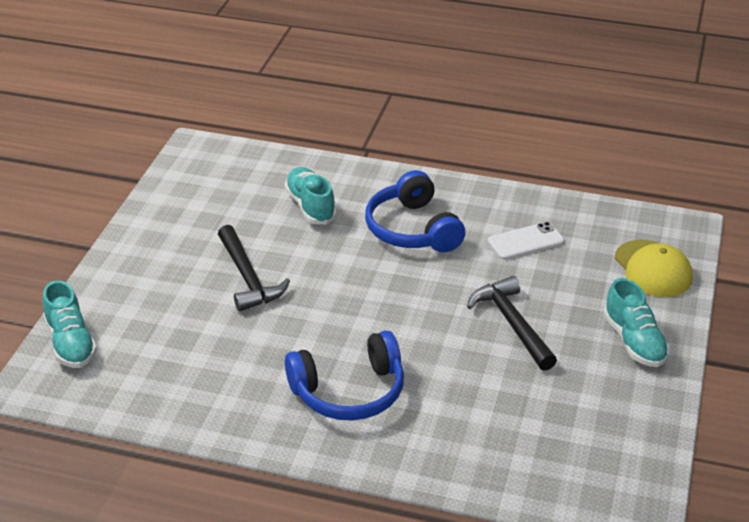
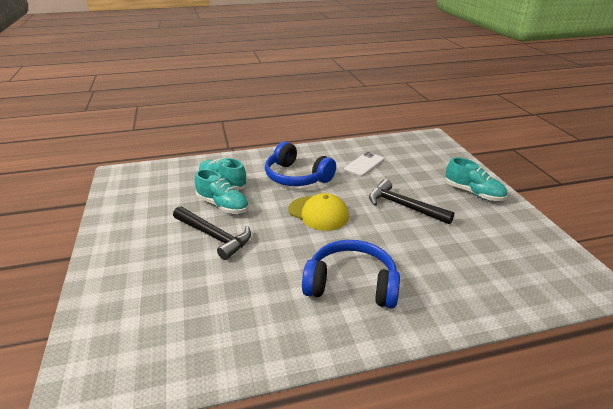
camera: 30 degrees left, 5 degrees down
(70, 343) = (95, 338): turquoise shoe -> turquoise shoe (223, 205)
(349, 392) = (351, 284): blue headphones -> blue headphones turned 120 degrees counterclockwise
(653, 269) = (439, 158): yellow cap -> yellow cap (318, 213)

